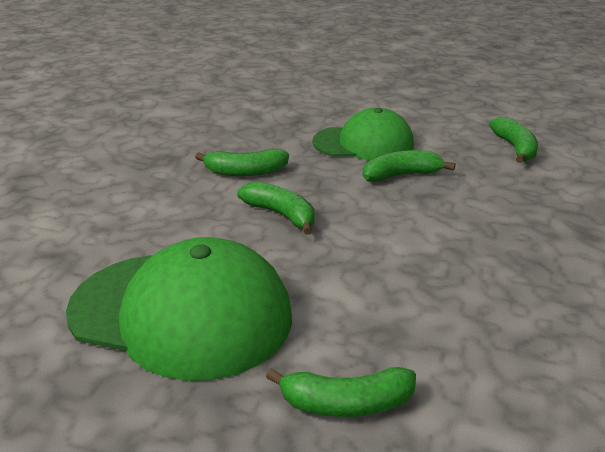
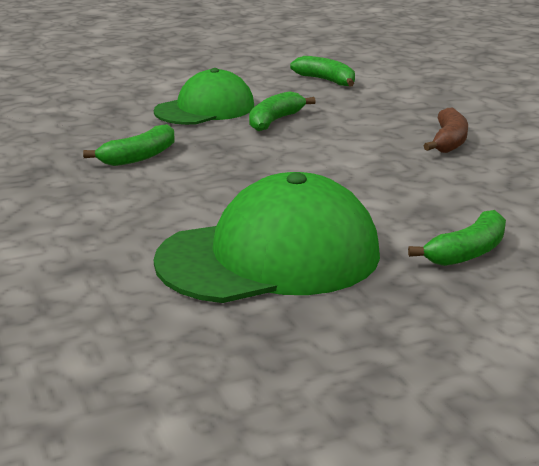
camera: 40 degrees left, 5 degrees down
(281, 215) = (228, 174): green banana -> none
(534, 261) = (448, 141): none -> brown banana

